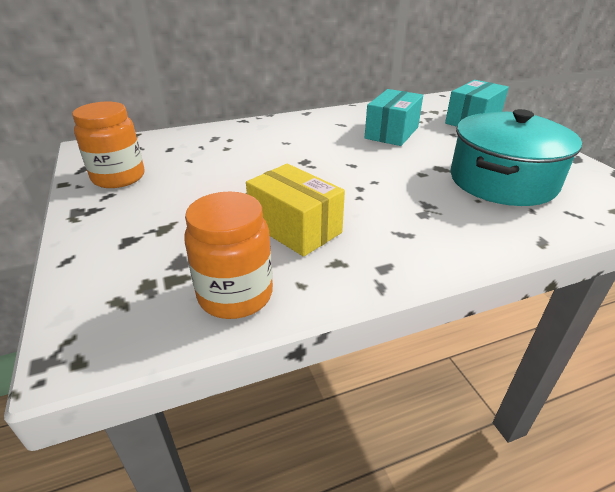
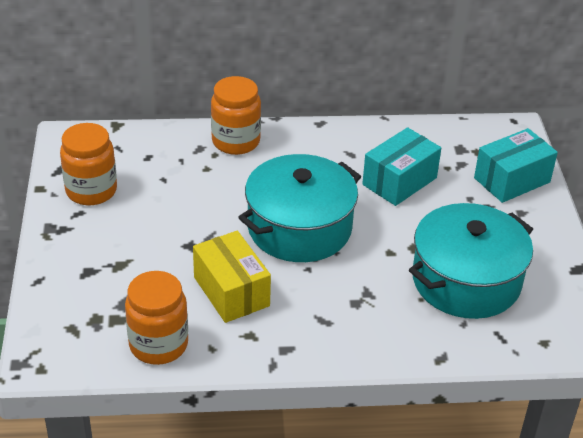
camera: 15 degrees right, 5 degrees up
(244, 130) = (236, 141): none -> orange jar
(331, 171) = (299, 228): none -> turquoise pot

